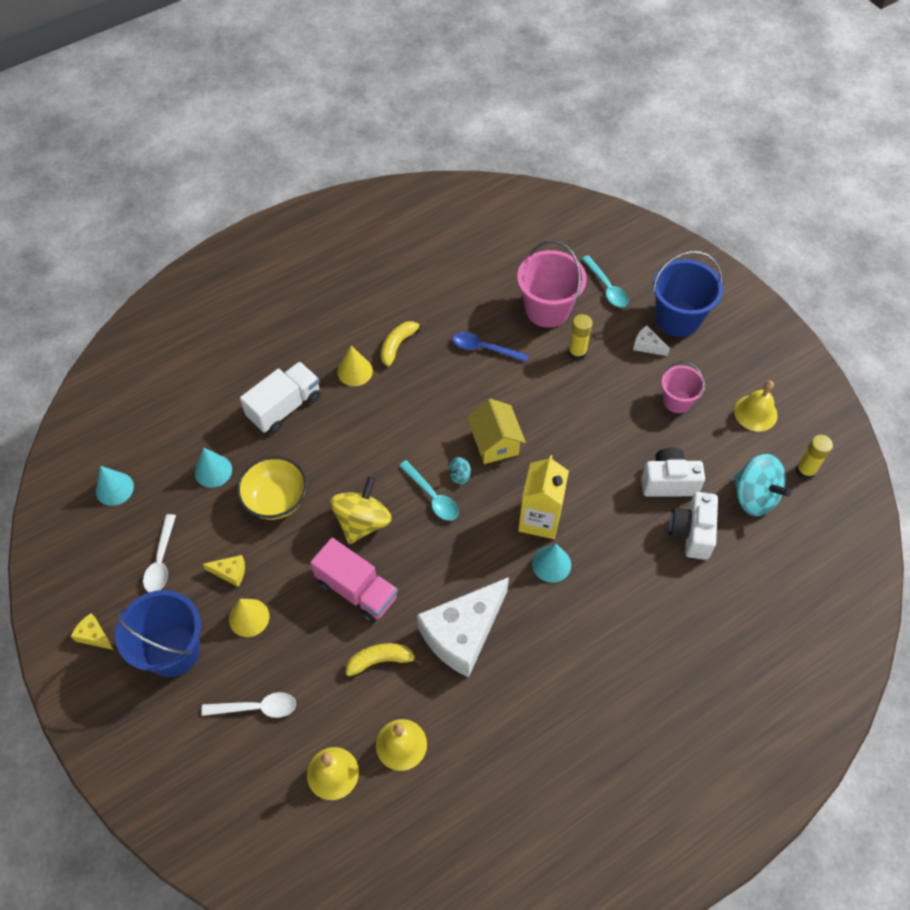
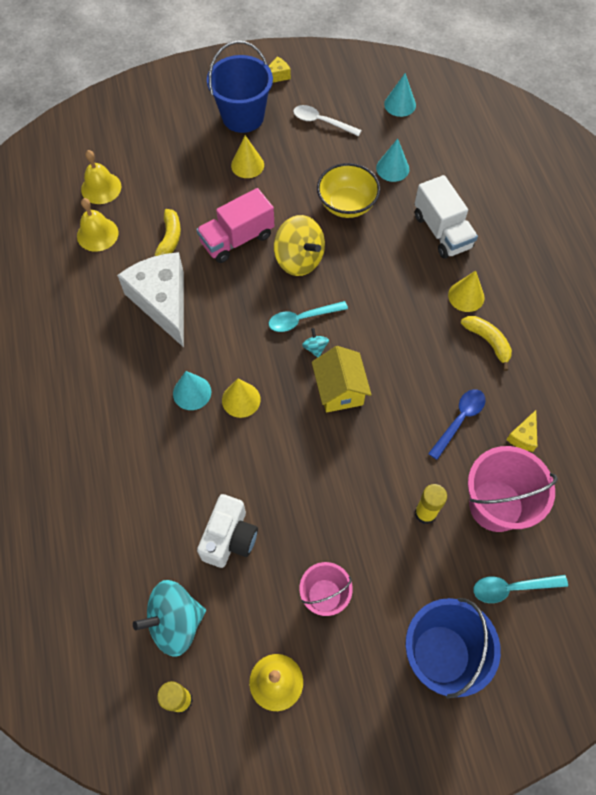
camera: 110 degrees right, 5 degrees up
(230, 572) = (292, 161): yellow cheese -> yellow cheese (523, 436)
(257, 708) = (173, 155): white spoon -> none
(495, 443) = (339, 390): yellow house -> yellow house turned 75 degrees clockwise
(540, 519) = (241, 400): yellow carton -> yellow cone
(647, 346) = (411, 597): white cheese -> none
(691, 533) = (165, 534): white camera -> none

